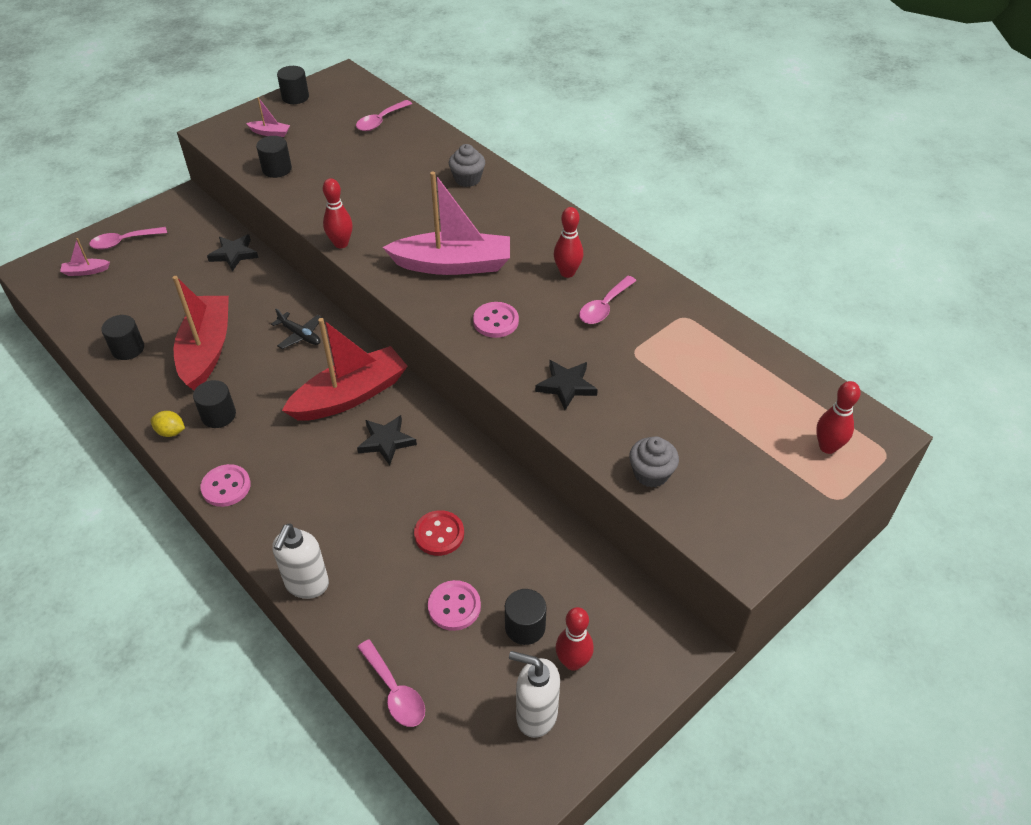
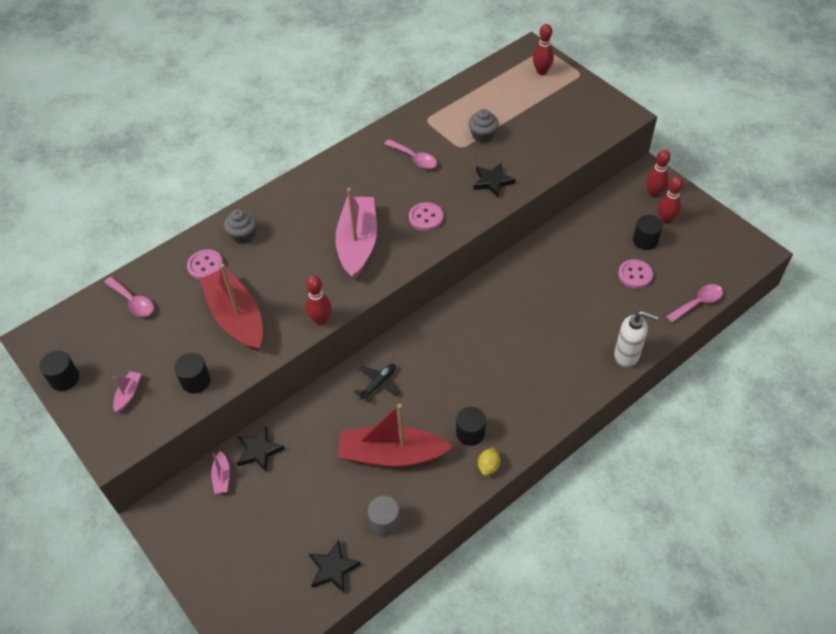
camera: 85 degrees left, 5 degrees up
(86, 271) = (263, 589): pink boat -> pink boat (222, 477)
(124, 242) = (219, 561): pink spoon -> none
(128, 349) = (385, 522): black cylinder -> grey cylinder
(226, 487) = (544, 417): pink button -> pink button (205, 266)
(350, 395) = (451, 342): red boat -> red boat (236, 317)
(386, 441) = (498, 317): black star -> black star (333, 568)
(439, 534) = (580, 283): red button -> none
(536, 715) = (701, 237): white soap dispenser -> none
(567, 273) = (374, 176): red bowling pin -> red bowling pin (653, 193)
(651, 473) = (566, 146): grey cupcake -> grey cupcake (483, 135)

